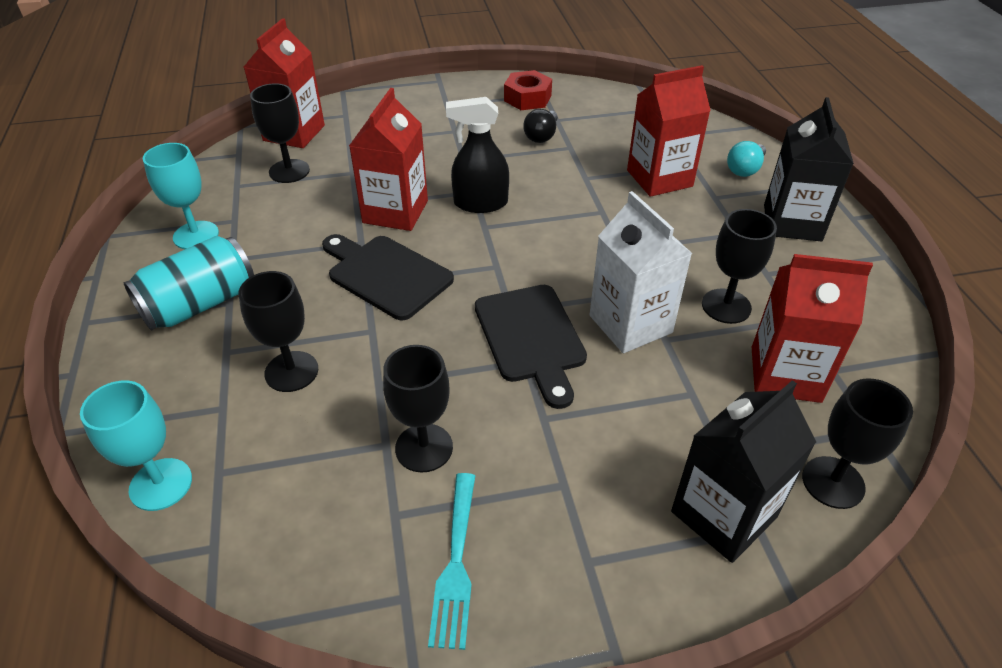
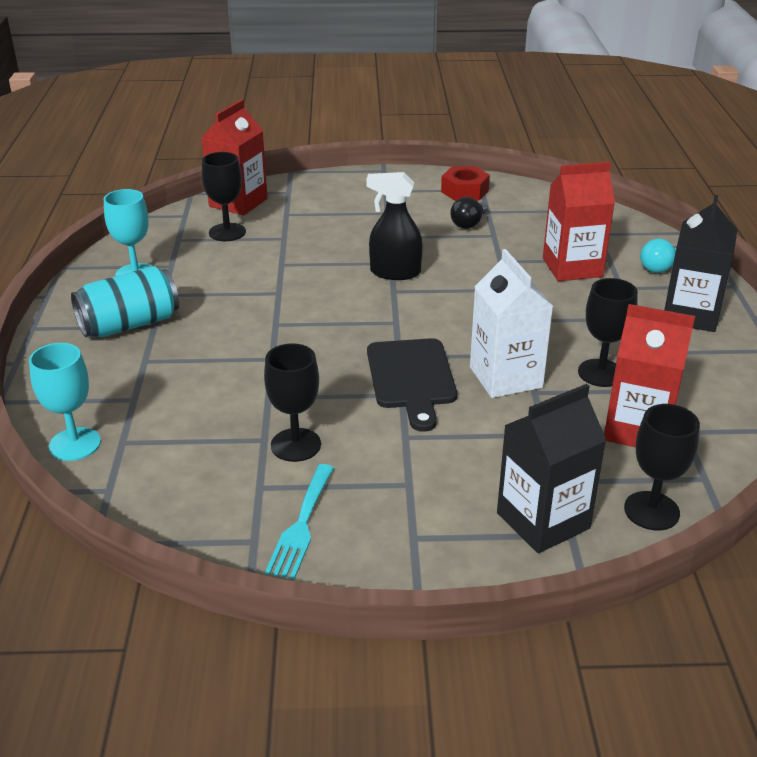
camera: 10 degrees right, 10 degrees down
(291, 371) = (196, 380): black goblet -> none
(386, 275) = (294, 319): black cutting board -> none
(395, 212) = (315, 272): red carton -> none

